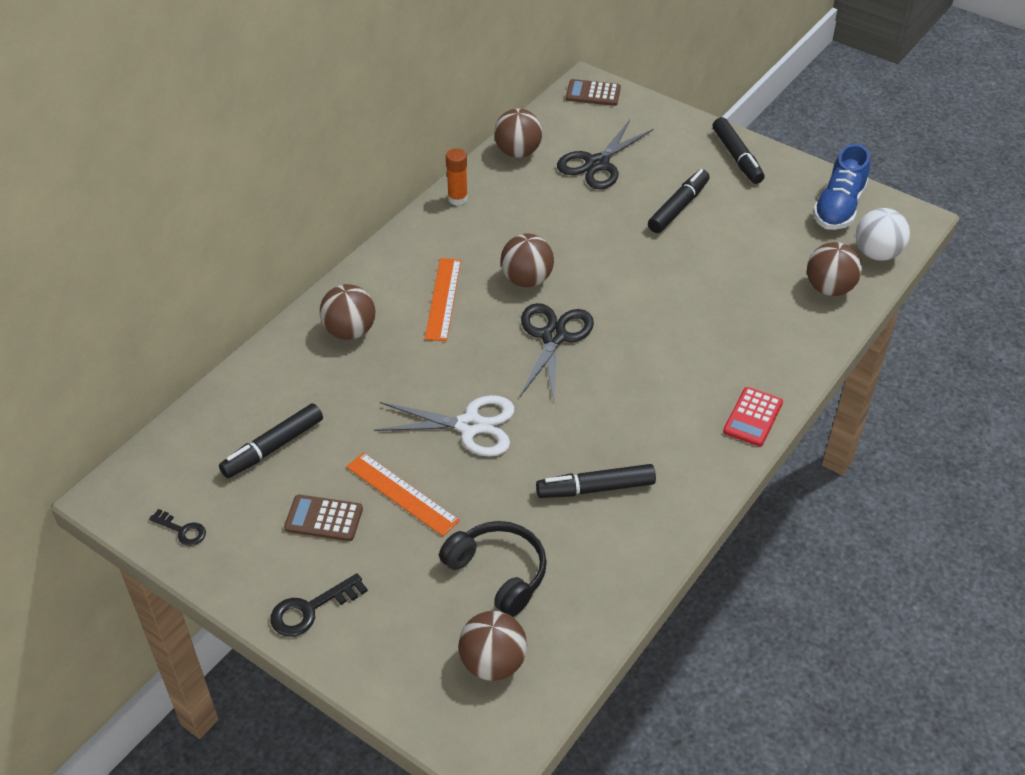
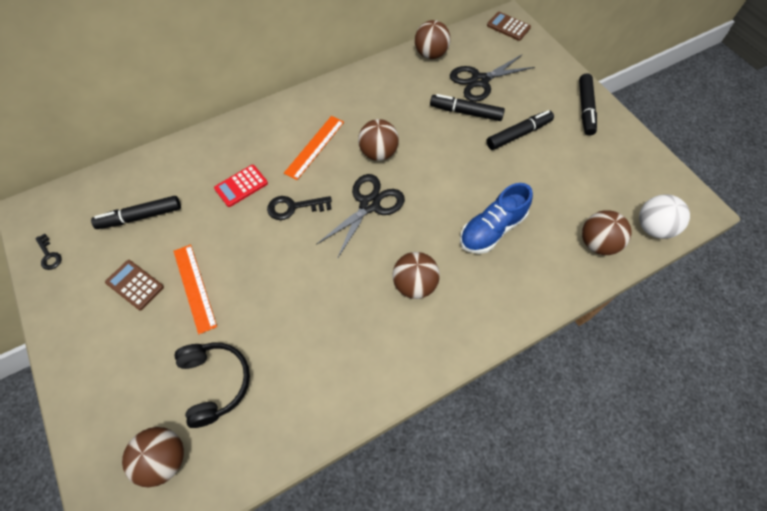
camera: 25 degrees right, 15 degrees up
(310, 609) = (81, 353): black key -> black key (294, 207)
(350, 331) = (241, 149): brown ball -> brown ball (414, 284)
(457, 199) = (370, 75): orange glue stick -> none
(469, 426) = (271, 252): white scissors -> none
(596, 488) = (324, 342): black marker -> black marker (466, 112)
(753, 417) = (474, 332): red calculator -> red calculator (241, 186)
(838, 207) = (642, 177): blue shoe -> blue shoe (492, 229)

